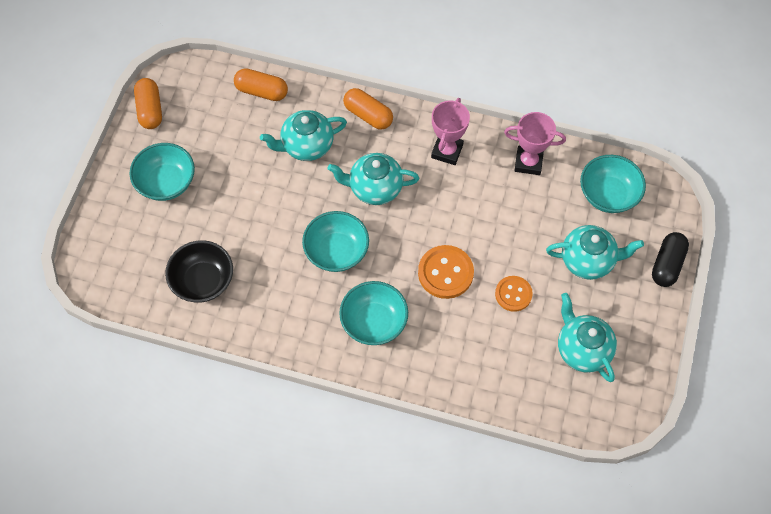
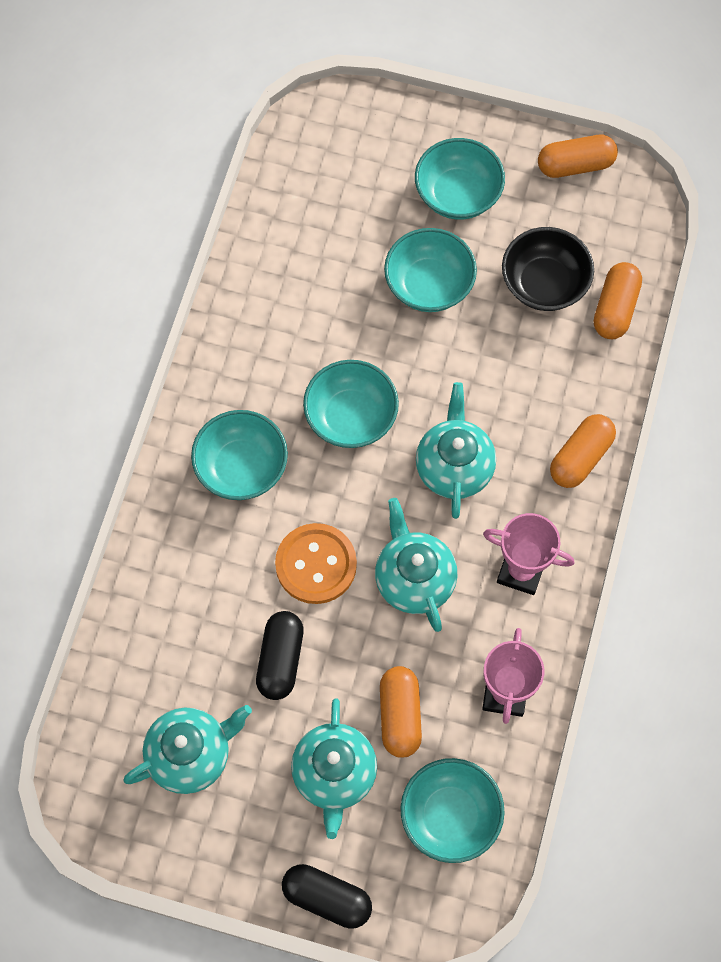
camera: 90 degrees right, 5 degrees up
(203, 281) = (307, 249): black bowl -> black bowl (544, 283)
(237, 201) = (429, 284): none -> turquoise bowl
(306, 146) = (523, 372): turquoise teapot -> turquoise teapot (414, 579)
(513, 294) = (280, 659): orange button -> black capsule
(546, 222) = (400, 715): none -> orange capsule

